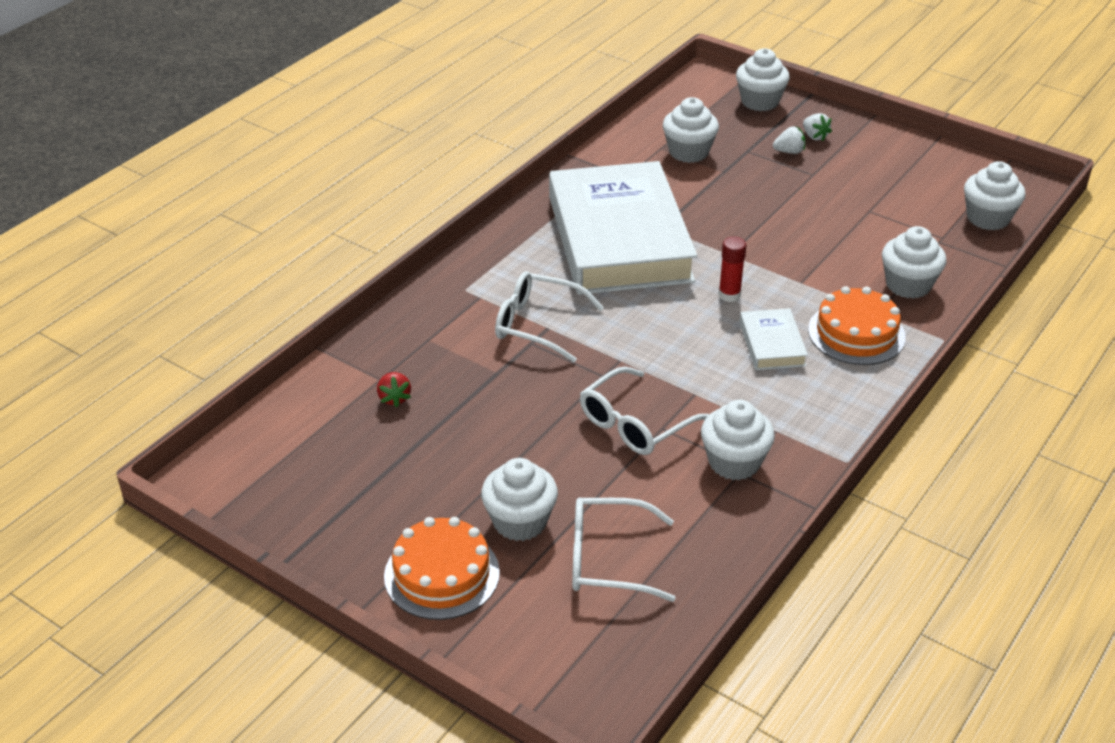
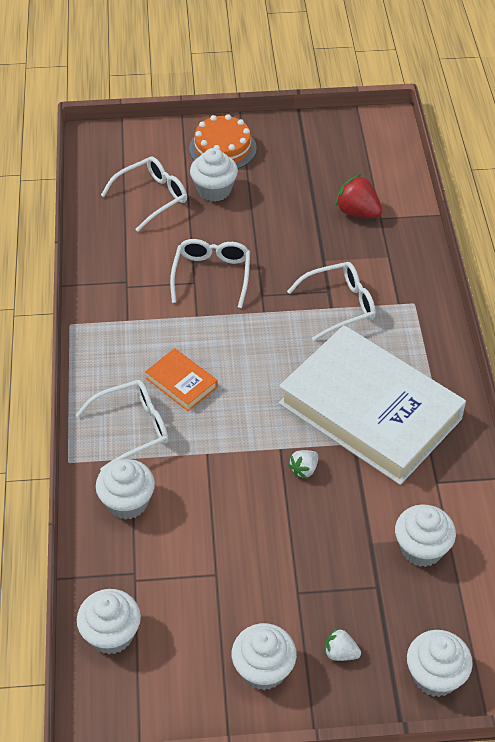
camera: 140 degrees right, 10 degrees up
(394, 398) = (357, 212): red strawberry -> red strawberry, size x1.70
(729, 295) = (245, 408): red glue stick -> none
(734, 462) = (134, 285): white cupcake -> white cupcake (263, 669)
(772, 344) = (181, 383): white book -> orange book
(789, 152) = (342, 611): white strawberry -> white strawberry (304, 469)
(856, 333) = (132, 428): orange cake -> white glasses

